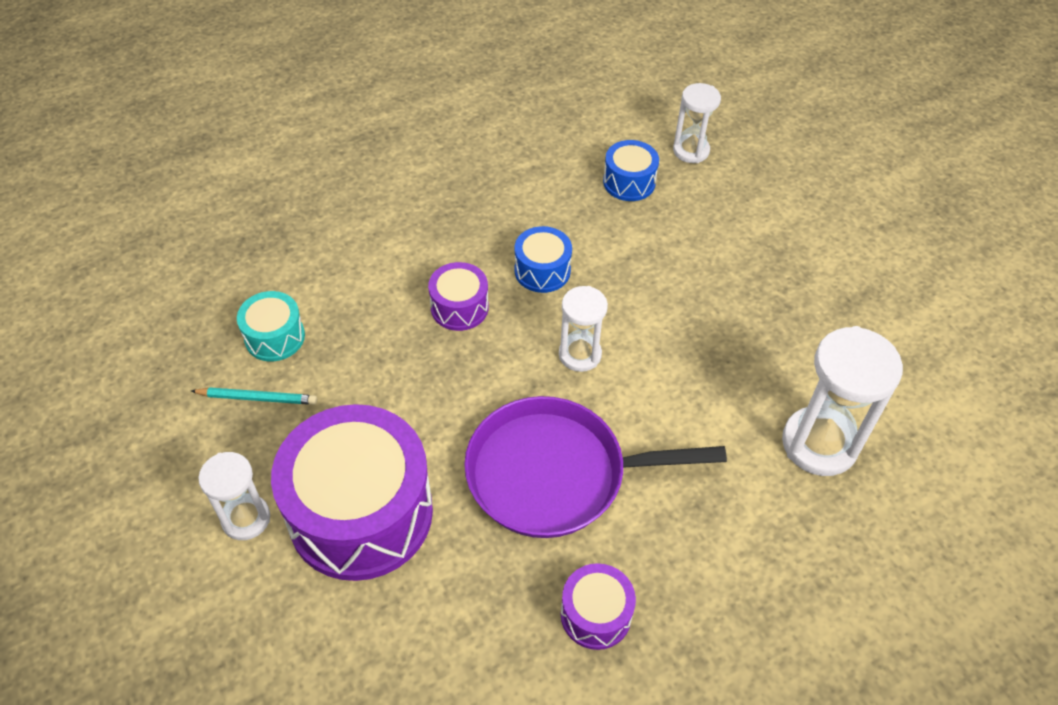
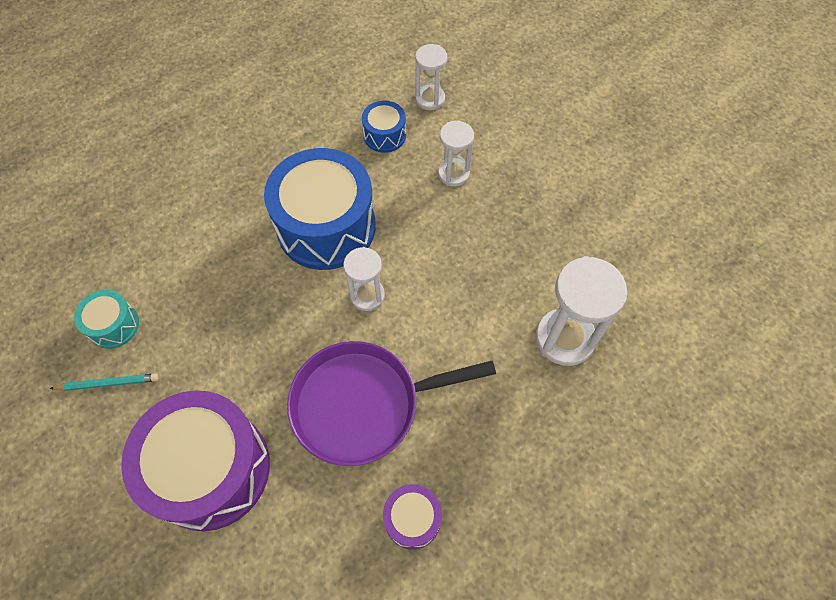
camera: 10 degrees left, 10 degrees up
(246, 519) = (116, 493): white hourglass -> white hourglass (453, 174)
(459, 307) = (263, 271): purple drum -> none
(542, 270) = (326, 226): blue drum -> blue drum, size x2.15

